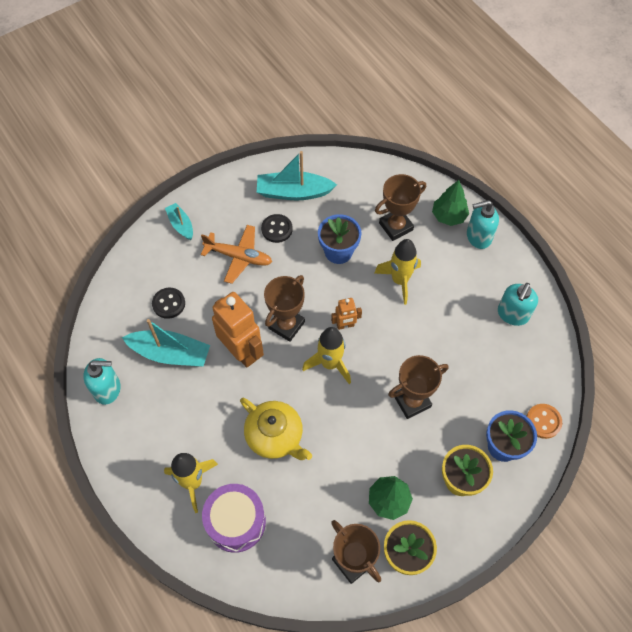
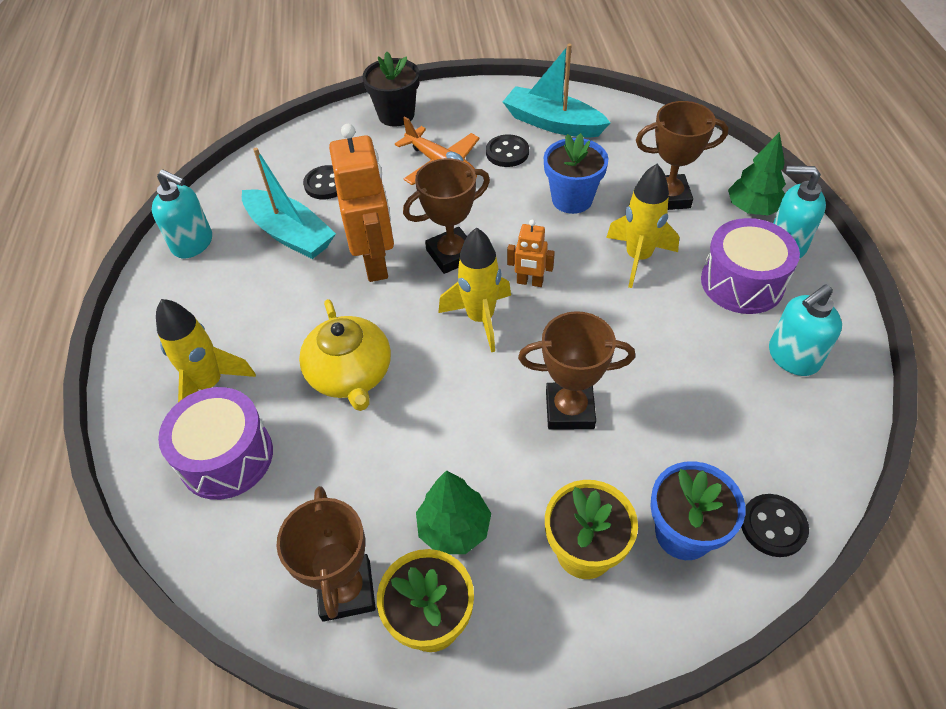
camera: 30 degrees right, 10 degrees down
(181, 225) = (396, 115): turquoise boat -> black flower pot
(465, 274) = (742, 282): none -> purple drum
(543, 421) = (773, 526): orange button -> black button

